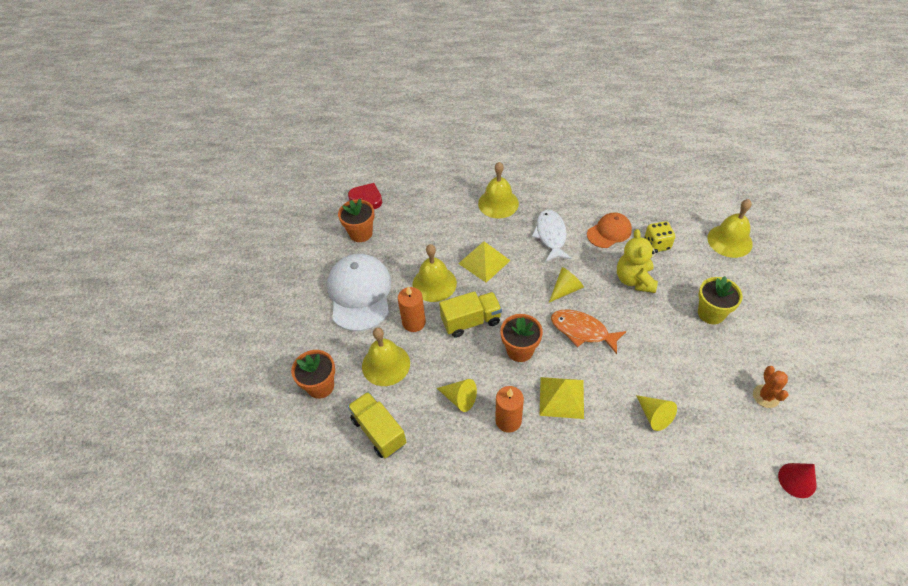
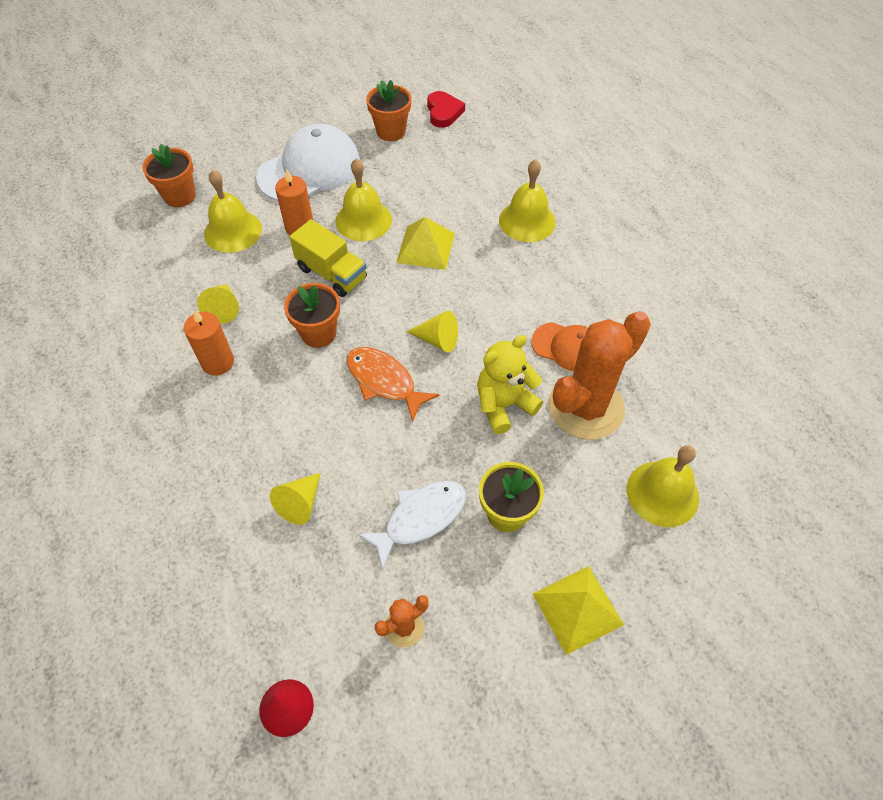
camera: 55 degrees right, 5 degrees up
(379, 431) = (150, 263): yellow truck -> none
(551, 235) = (514, 291): white fish -> white fish (420, 518)
(561, 397) = (275, 398): yellow pyramid -> yellow pyramid (577, 608)
(582, 331) = (384, 381): orange fish -> orange fish turned 45 degrees counterclockwise
(657, 244) = (586, 407): yellow dice -> orange cactus

